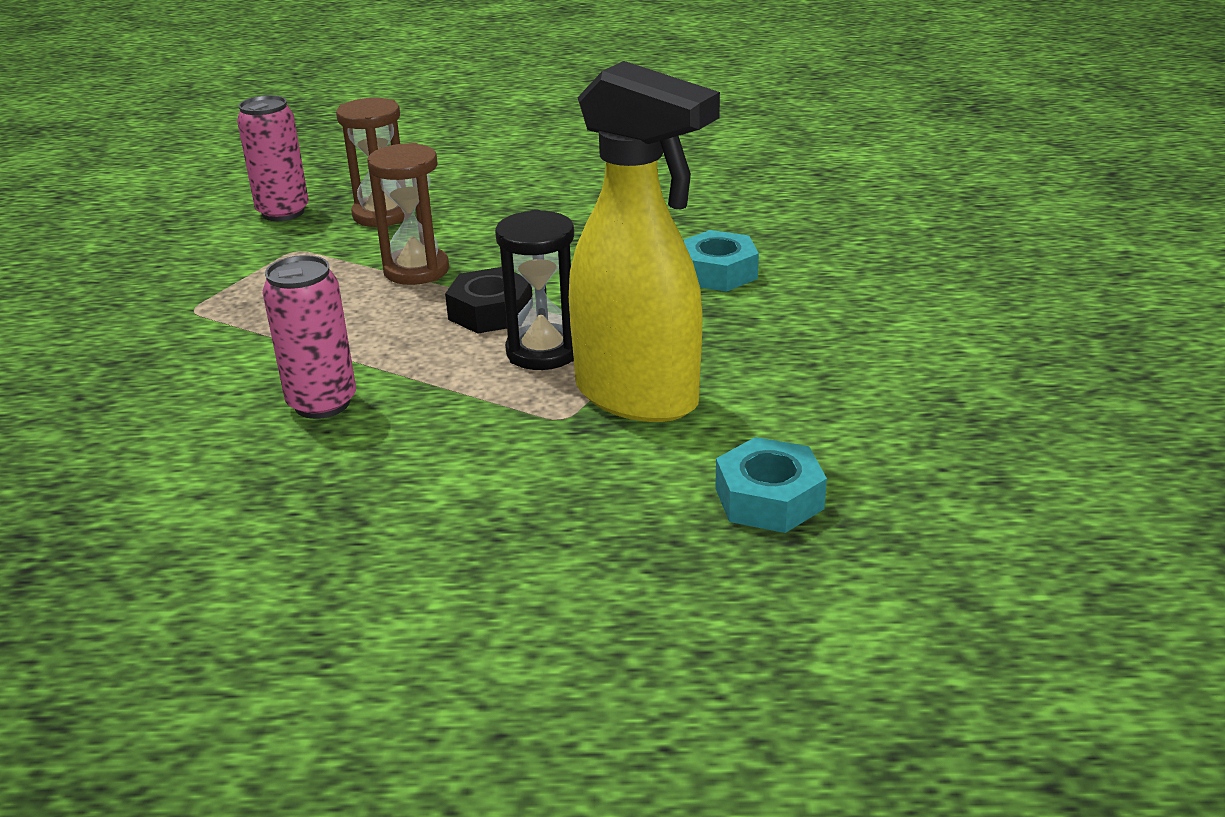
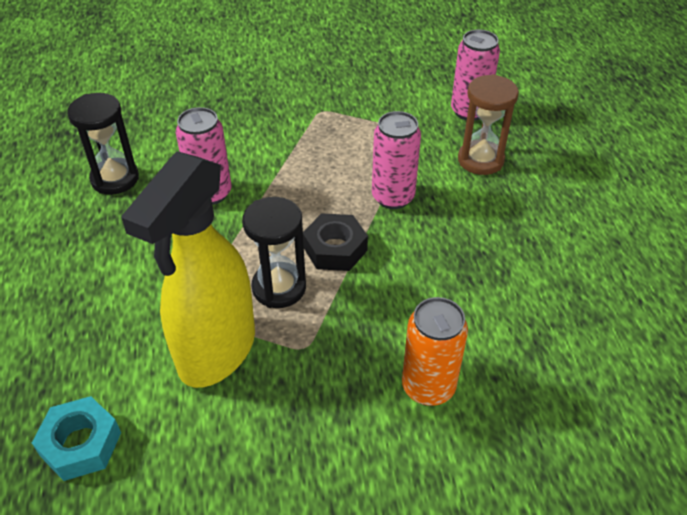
camera: 80 degrees right, 15 degrees up
(222, 499) = (115, 179): none -> black hourglass
(416, 270) = (393, 197): brown hourglass -> pink can
(717, 272) = (428, 387): turquoise nut -> orange can

